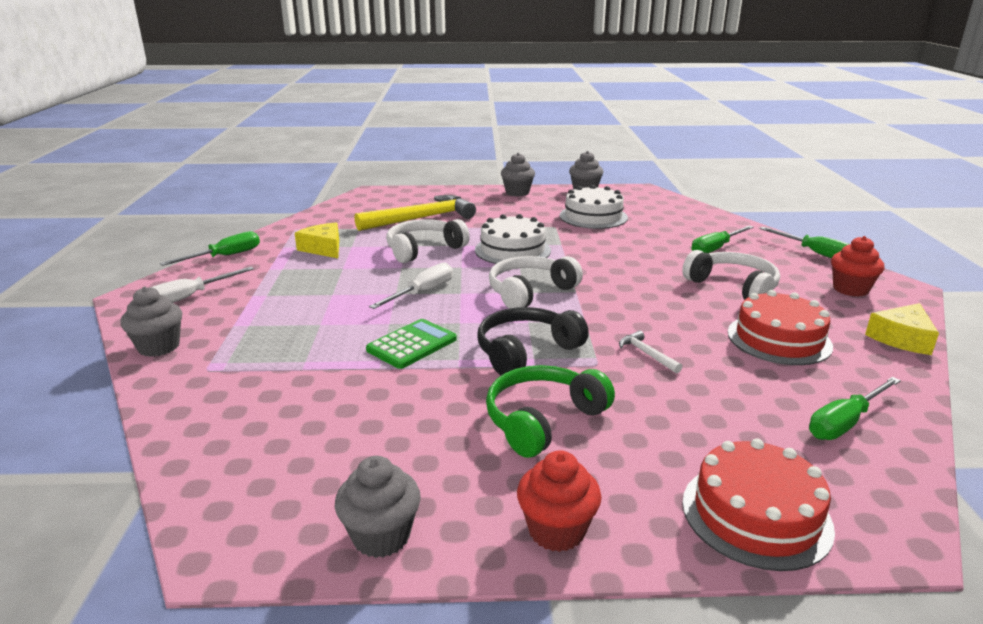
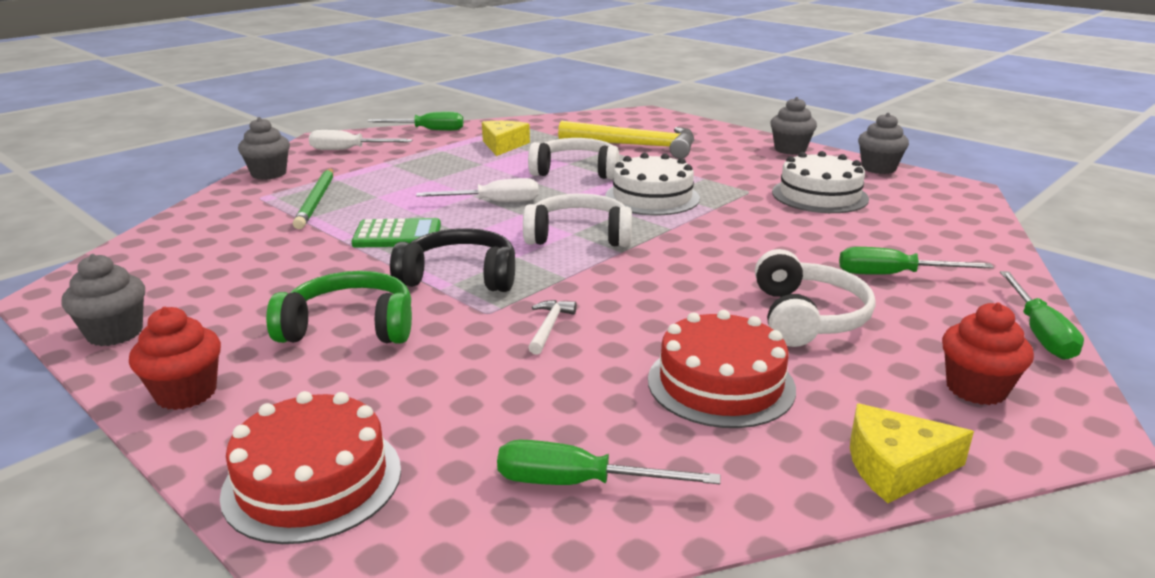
camera: 45 degrees right, 0 degrees up
(273, 349) = (316, 200): none -> green pencil

